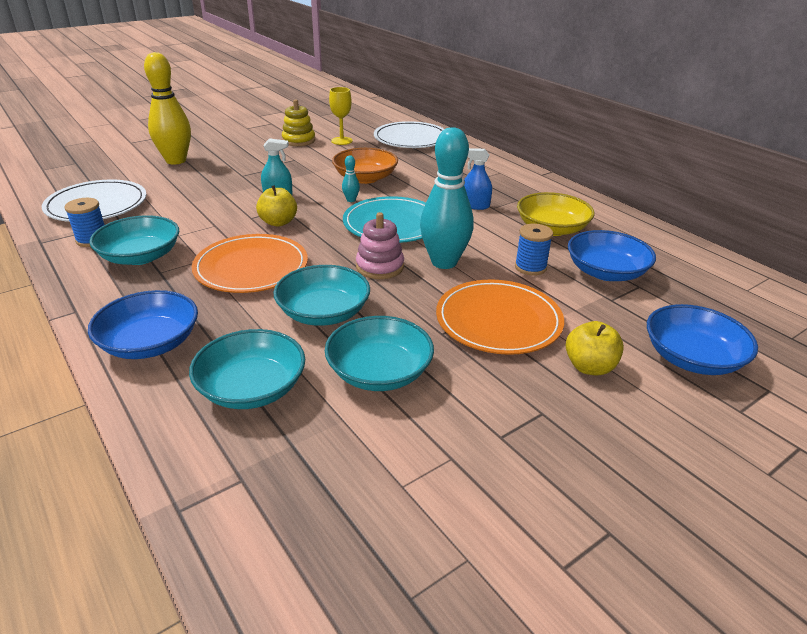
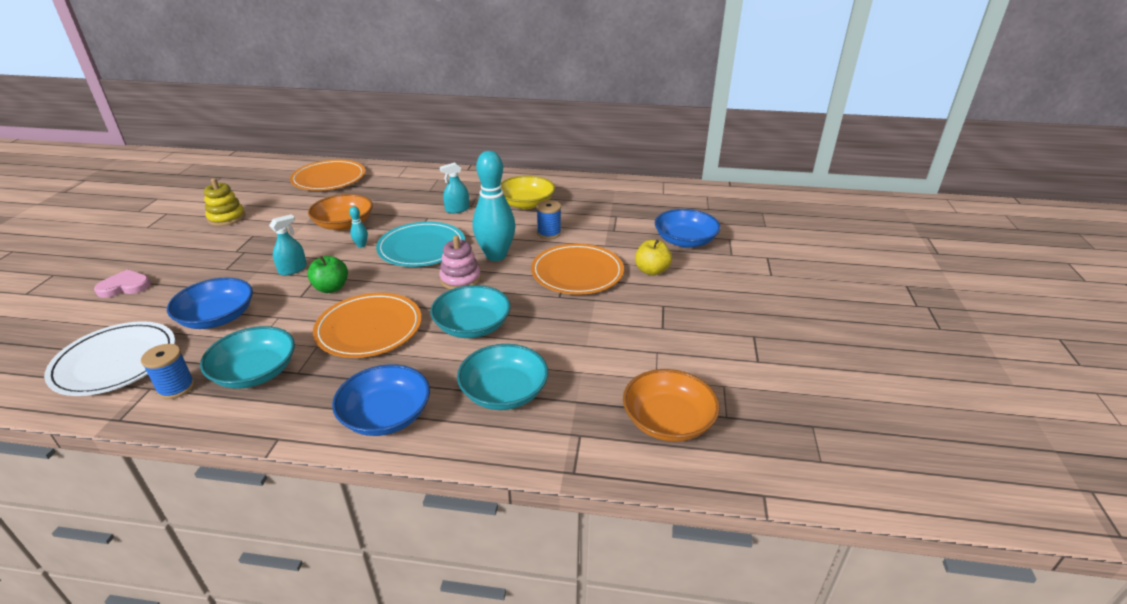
camera: 45 degrees left, 0 degrees up
(176, 160) = (125, 286): yellow bowling pin -> pink heart
(278, 222) = (331, 288): yellow apple -> green apple
(339, 542) = (668, 421): none -> orange bowl
(341, 141) = (270, 203): yellow goblet -> none
(379, 372) = (560, 337): turquoise bowl -> none
(411, 139) = (329, 178): white plate -> orange plate
(475, 205) = (457, 209): blue spray bottle -> turquoise spray bottle
(606, 272) = (590, 216): blue bowl -> blue bowl (217, 317)

